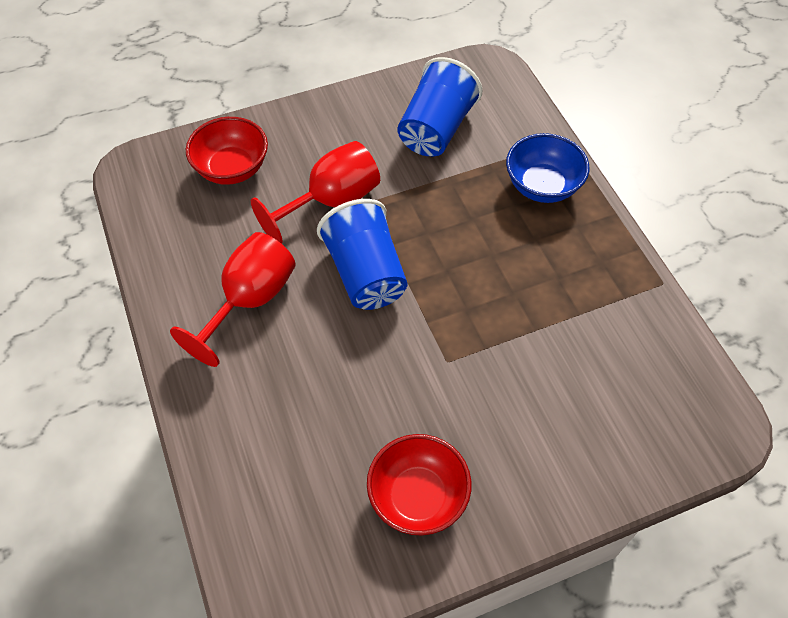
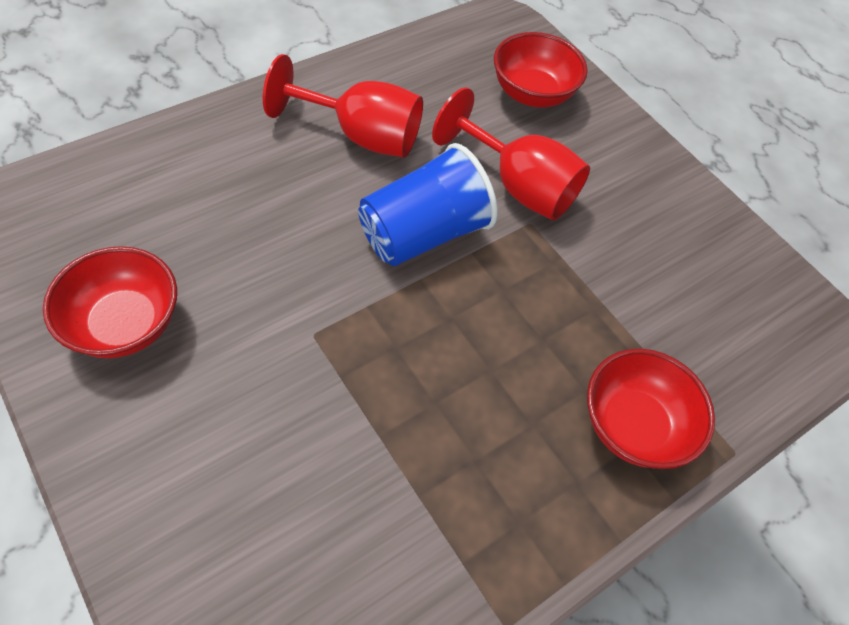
camera: 70 degrees right, 0 degrees up
(436, 129) = (677, 280): blue cup -> none
(542, 186) = (633, 425): blue bowl -> red bowl

